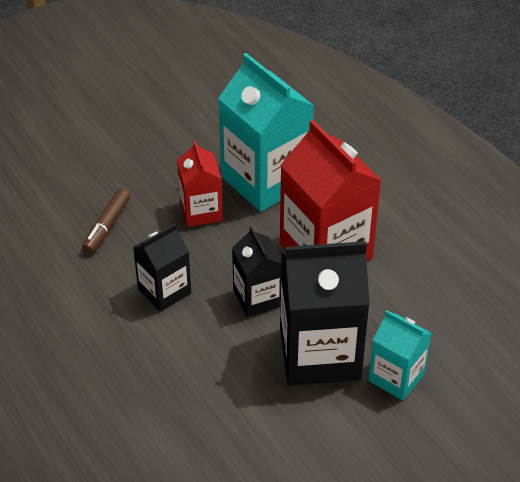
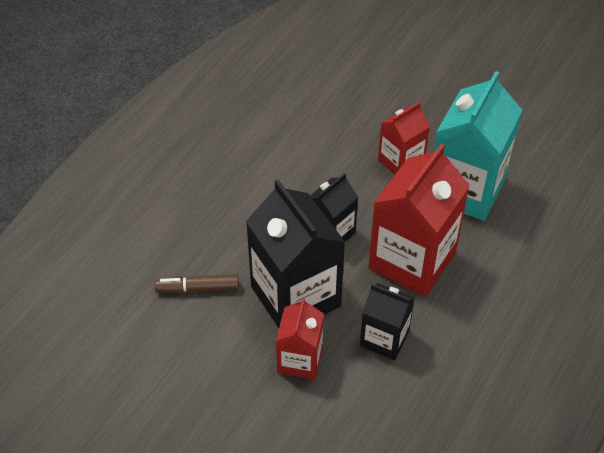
camera: 65 degrees right, 5 degrees up
(107, 226) = (346, 112): brown marker -> brown marker (198, 288)
(164, 291) = (302, 172): black carton -> black carton (384, 338)
(396, 377) = (300, 360): turquoise carton -> red carton

